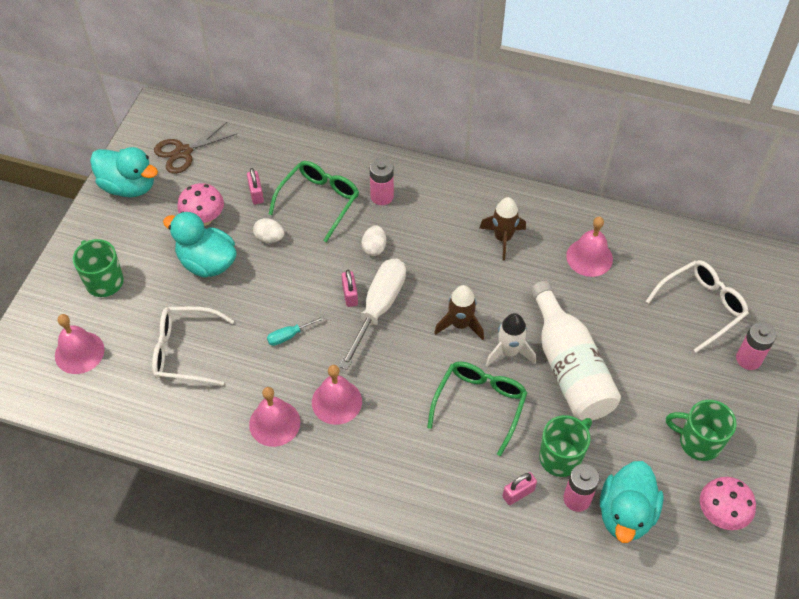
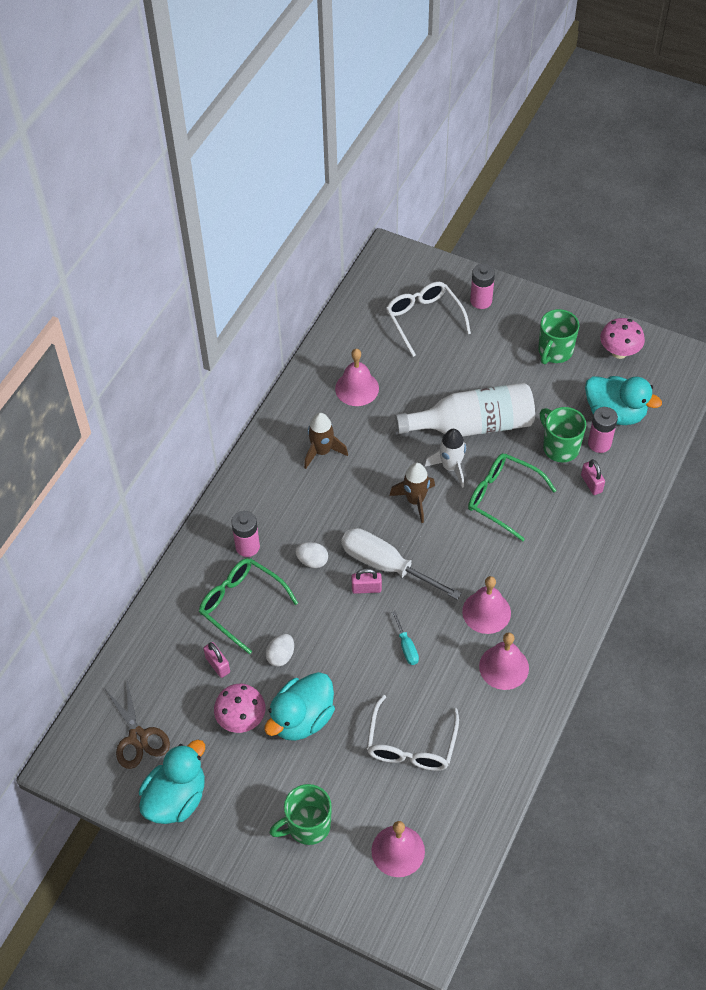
camera: 80 degrees left, 0 degrees up
(256, 194) = (217, 665): pink padlock -> pink padlock turned 60 degrees clockwise

